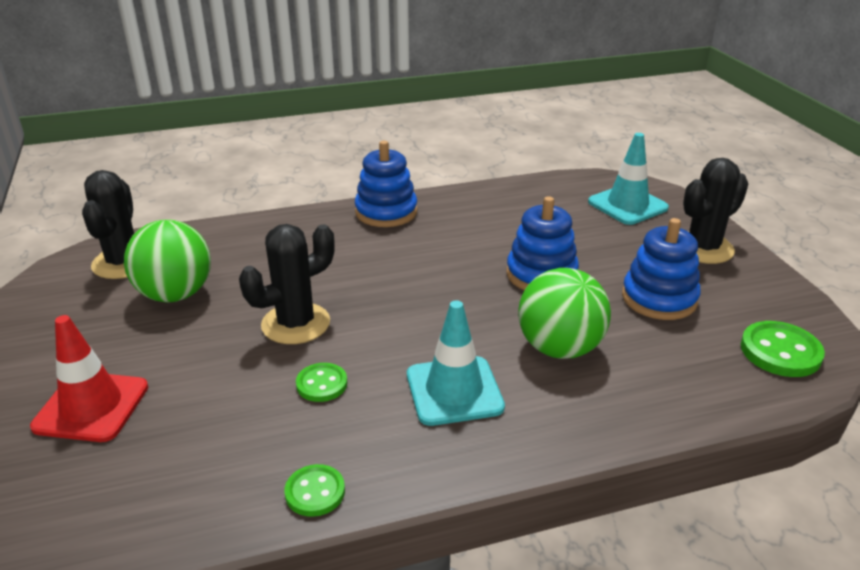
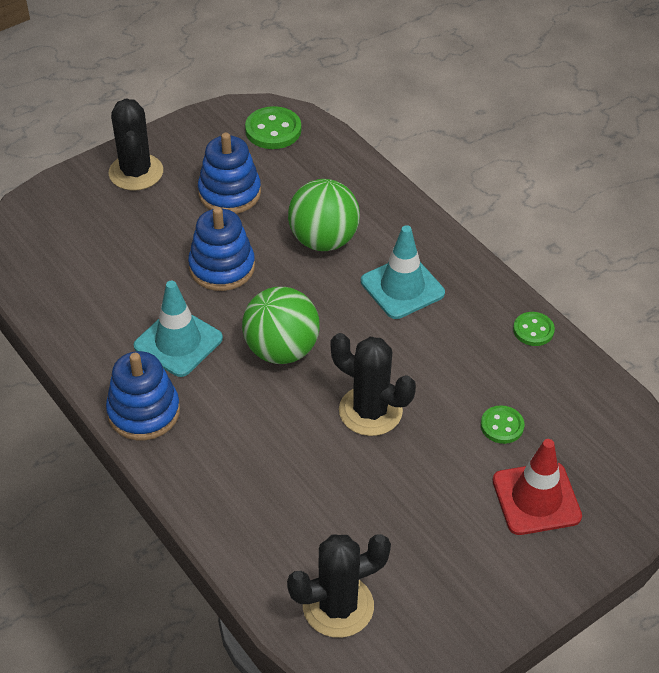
camera: 110 degrees left, 15 degrees up
(175, 294) = (370, 525): green ball -> green ball (281, 350)
(322, 384) = (435, 364): green button -> green button (502, 426)
(627, 205) = (65, 226): turquoise traffic cone -> turquoise traffic cone (178, 342)
(703, 248) = (136, 172): black cactus -> black cactus turned 45 degrees clockwise

